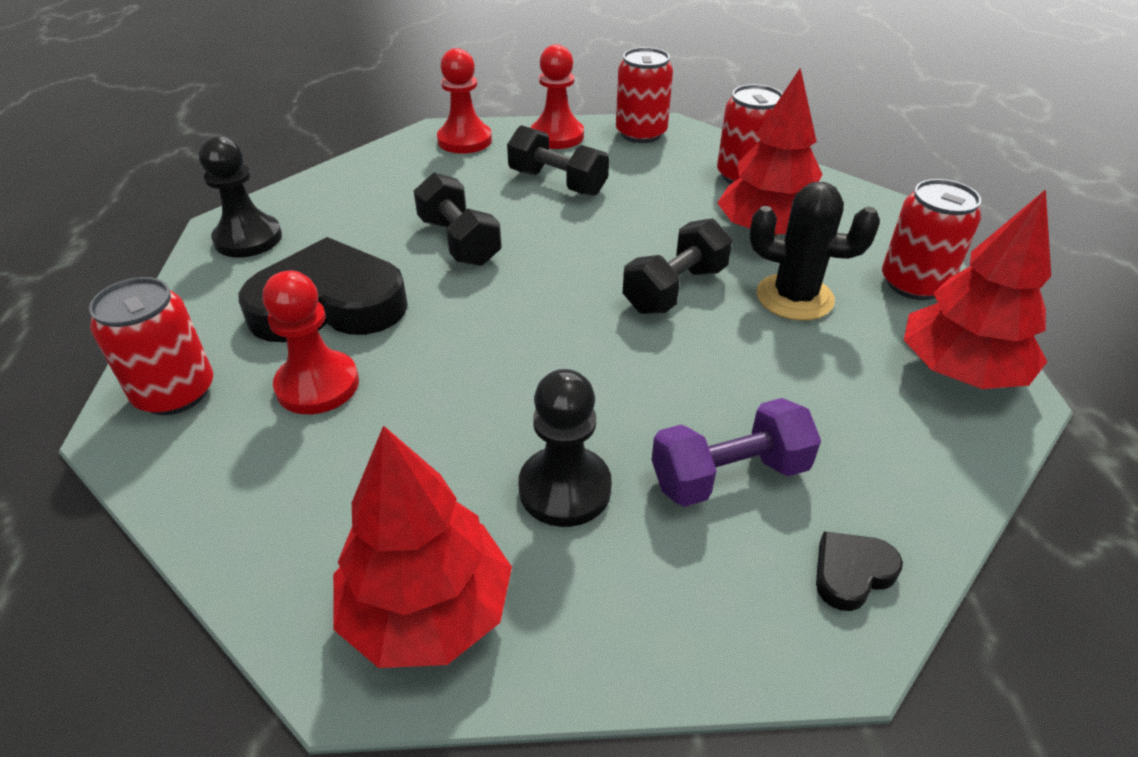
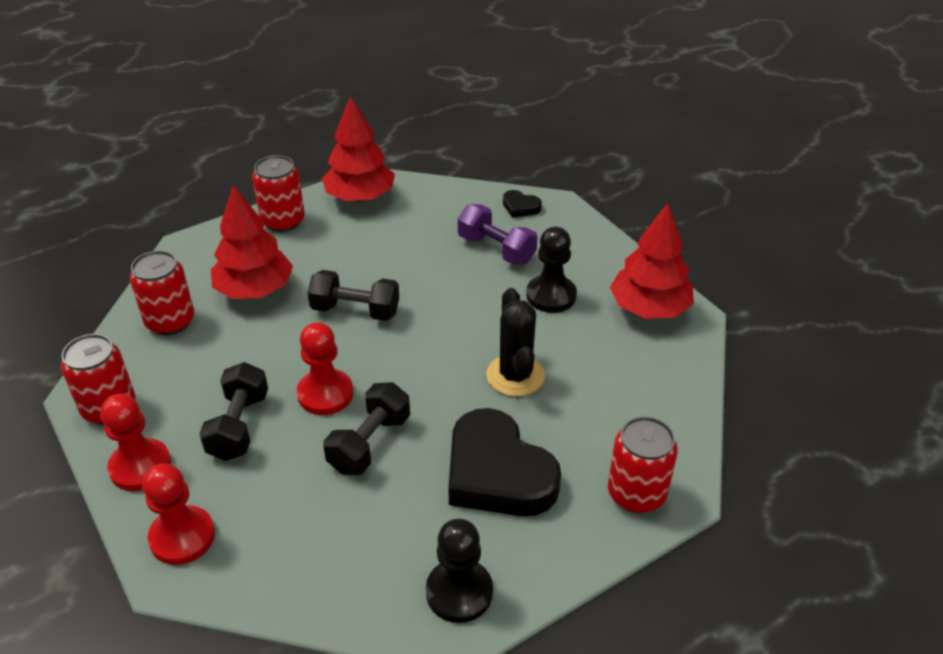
camera: 120 degrees left, 0 degrees up
(317, 385) = (570, 427): red pawn -> red pawn (325, 394)
(794, 297) = (329, 261): black cactus -> black cactus (515, 375)

